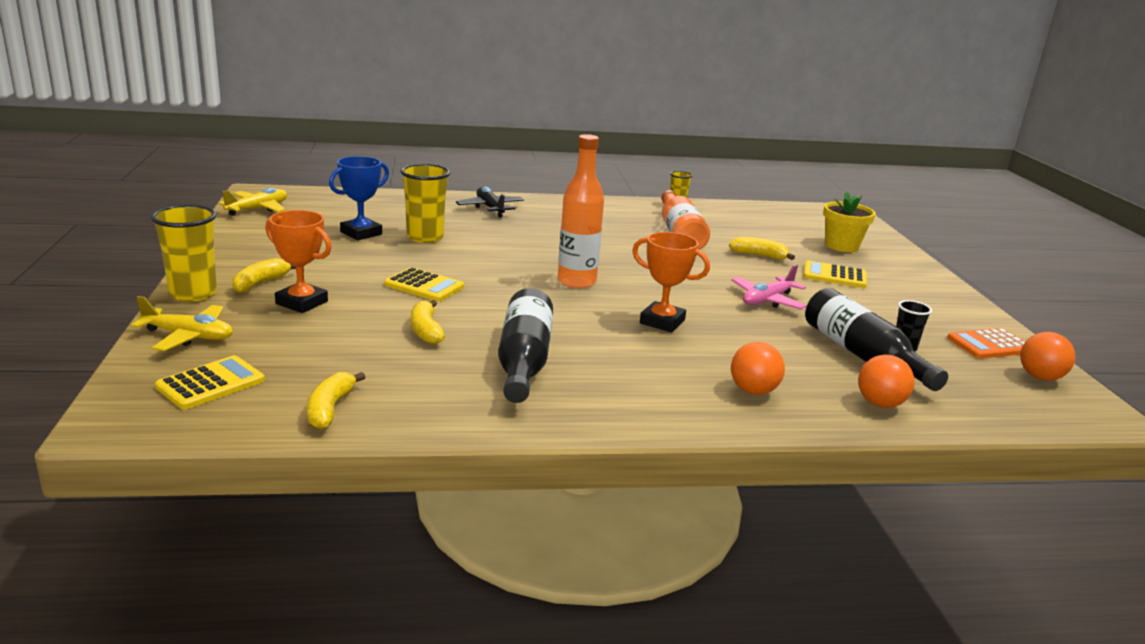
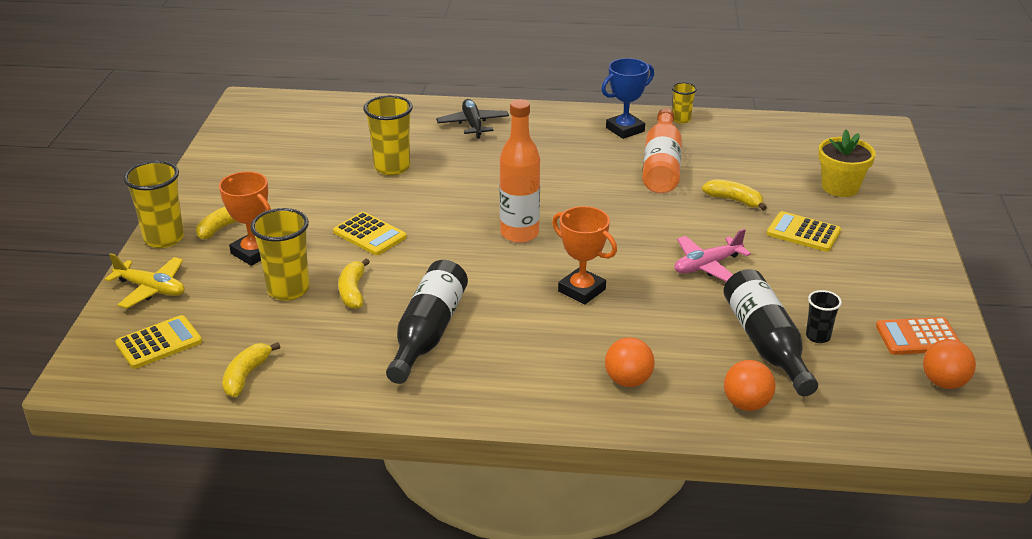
camera: 15 degrees right, 10 degrees up
(257, 209) = (243, 125): yellow plane -> none
(352, 331) = (288, 290): none -> yellow cup
(361, 233) = (332, 161): blue trophy -> blue trophy (625, 129)

